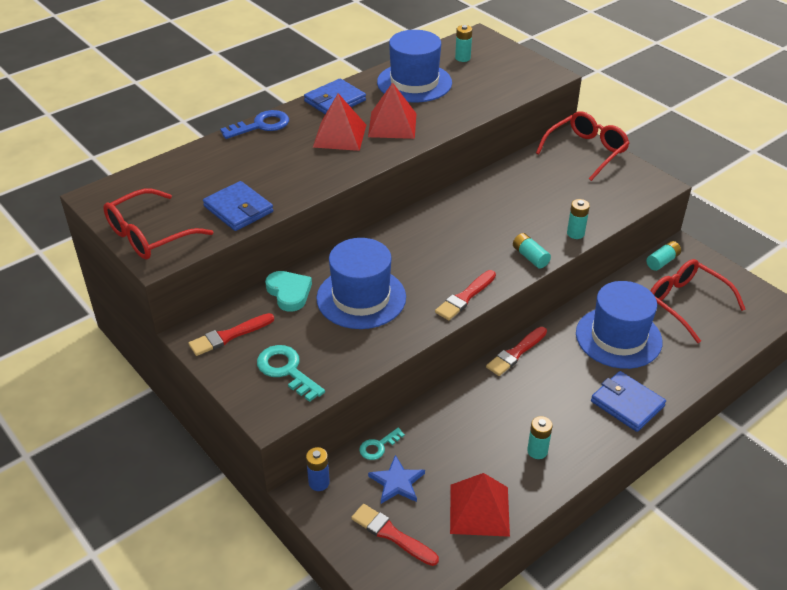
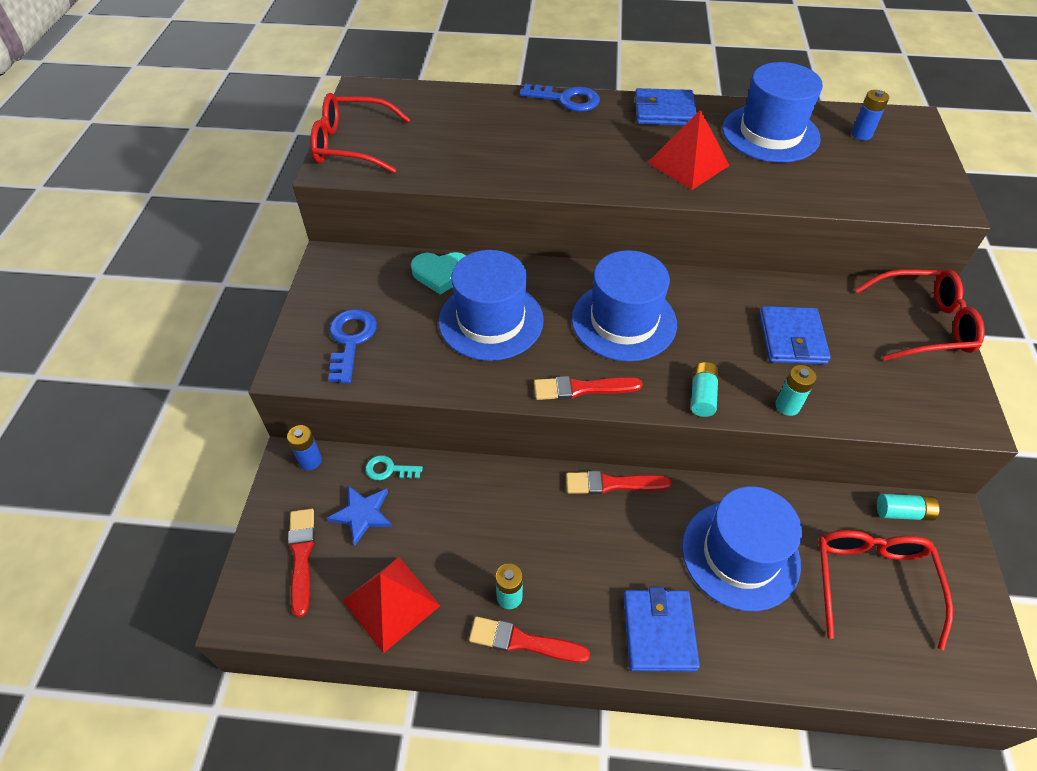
camera: 45 degrees right, 10 degrees up
(229, 336) = (351, 278): red brush -> red brush (523, 641)
(238, 209) = (444, 164): blue wallet -> blue wallet (792, 338)
(286, 370) = (350, 341): turquoise key -> blue key
(289, 293) = (441, 274): turquoise heart -> turquoise heart turned 75 degrees clockwise
(340, 136) = (622, 147): red pyramid -> none
(439, 246) = (623, 321): none -> blue hat
(462, 58) = (861, 134): turquoise battery -> blue battery

